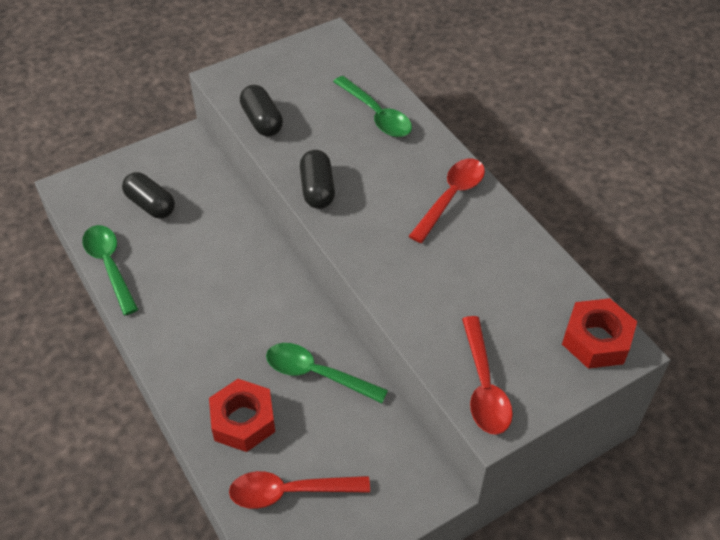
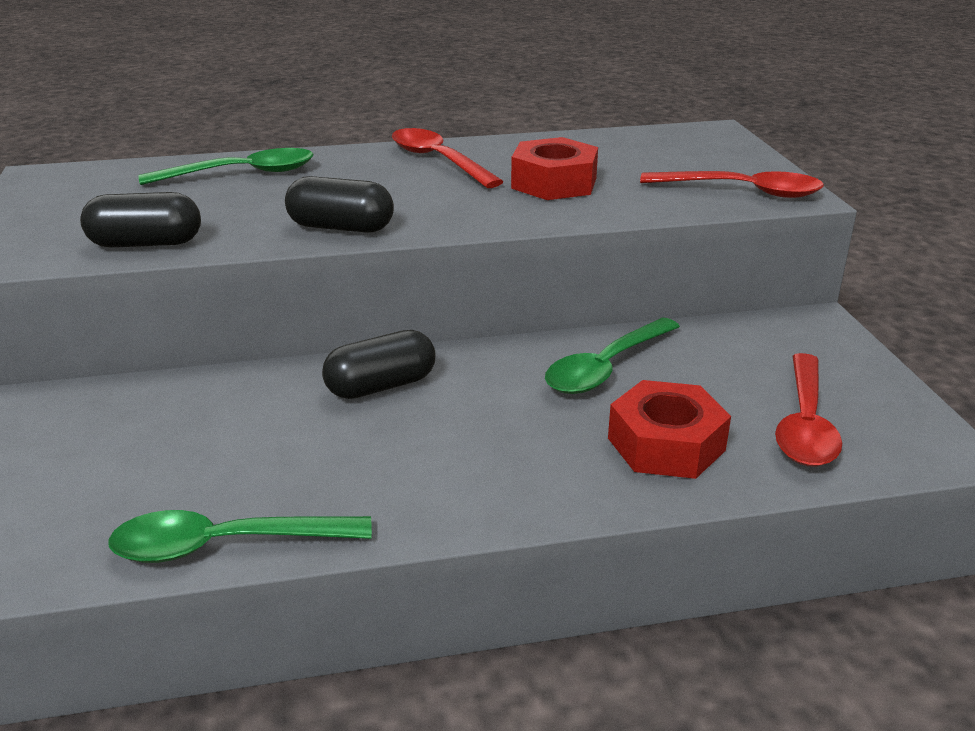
camera: 70 degrees left, 20 degrees down
(150, 205) = (118, 470): black capsule -> black capsule (381, 386)
(596, 340) = (698, 137): red nut -> red nut (554, 183)

